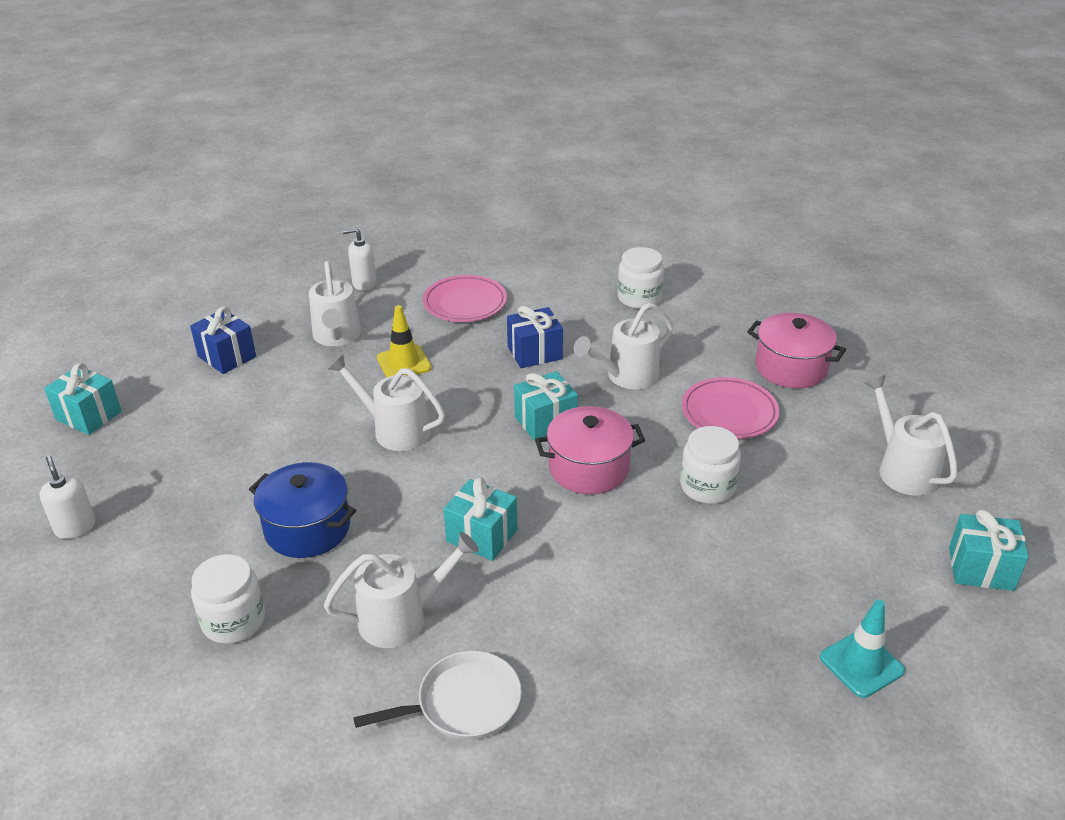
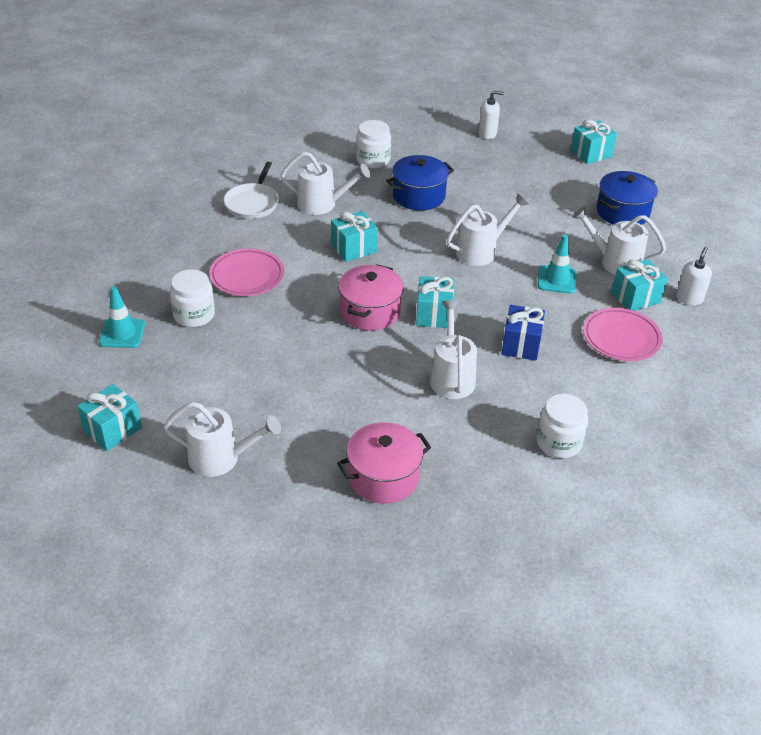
camera: 120 degrees right, 5 degrees up
(227, 356) = (622, 212): blue gift -> blue pot
(391, 311) = (635, 297): none -> turquoise gift
(402, 618) = (322, 204): white watering can -> white watering can turned 90 degrees counterclockwise
(404, 363) = (556, 280): yellow traffic cone -> turquoise traffic cone
(707, 487) = (303, 353): white jar -> white jar (194, 315)
(729, 413) = (363, 406): pink plate -> pink plate (247, 276)

